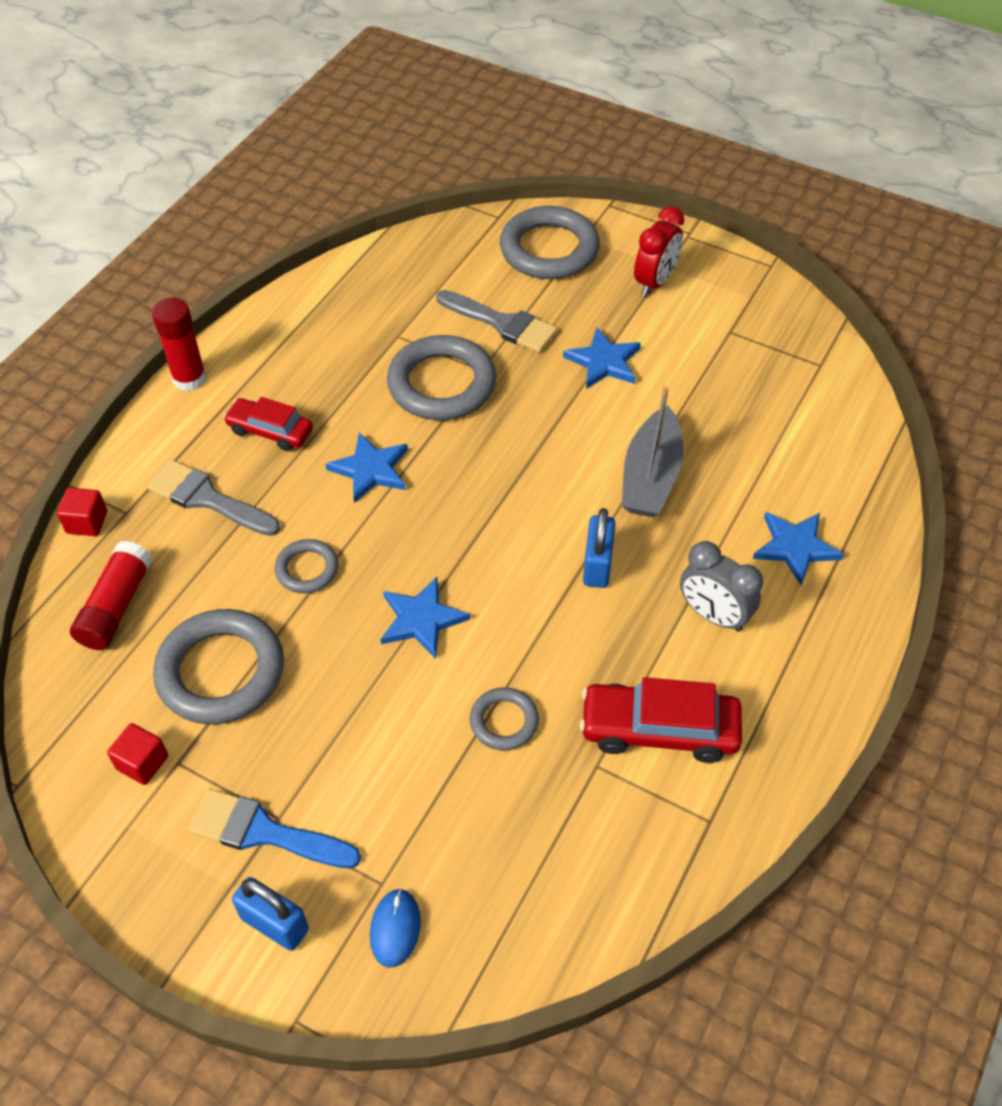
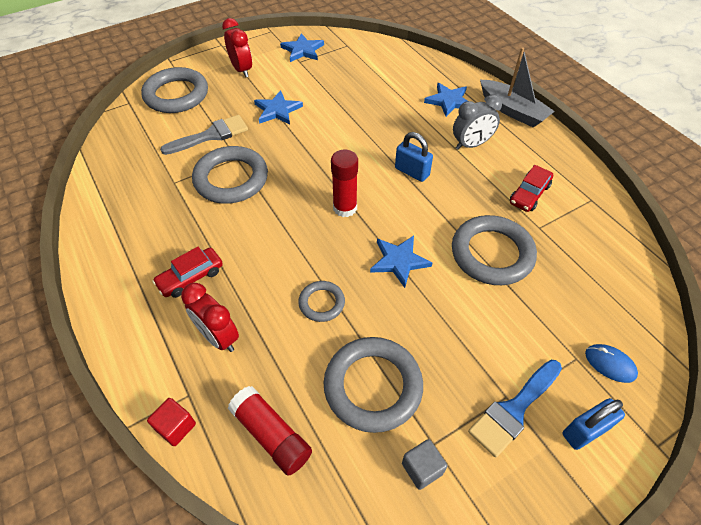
camera: 60 degrees left, 0 degrees up
(142, 763) = (422, 468): red cube -> grey cube
(189, 379) = (99, 305): red glue stick -> red glue stick (345, 208)
(207, 499) = (218, 337): grey brush -> red clock
(370, 469) = (268, 238): blue star -> blue star (302, 50)
(504, 721) = (492, 254): grey ring -> grey ring, size x1.91
(650, 477) = (369, 128): grey boat -> grey boat (512, 111)
(659, 729) = (529, 194): red car -> red car, size x0.65

